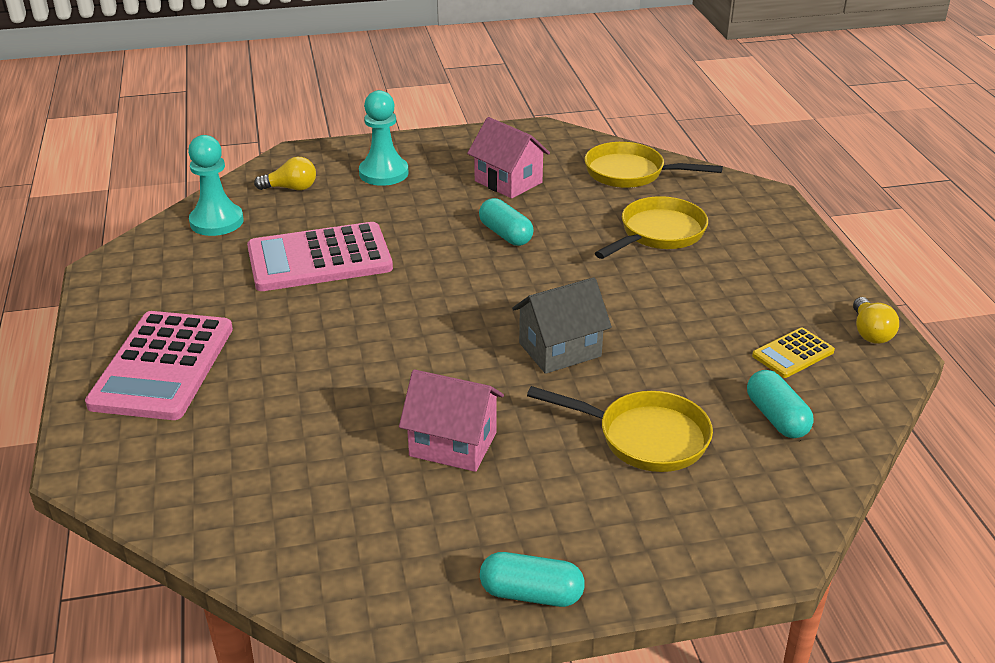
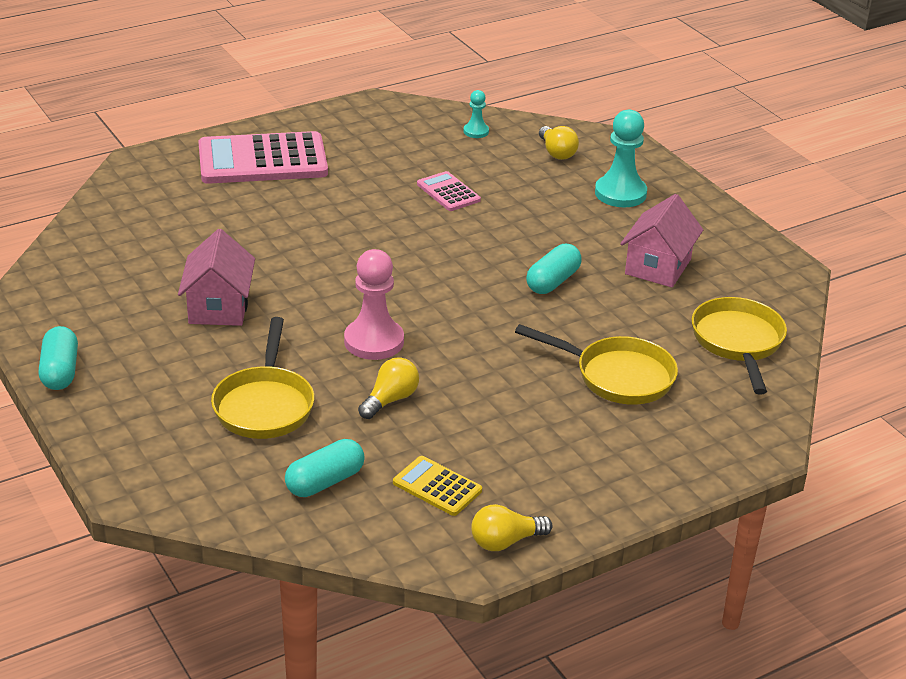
camera: 70 degrees right, 0 degrees up
(216, 222) = (476, 131): turquoise pawn -> turquoise pawn, size x0.52
(319, 258) = (448, 192): pink calculator -> pink calculator, size x0.48
(560, 349) = (374, 341): grey house -> pink pawn
(658, 356) = (390, 400): none -> yellow light bulb

